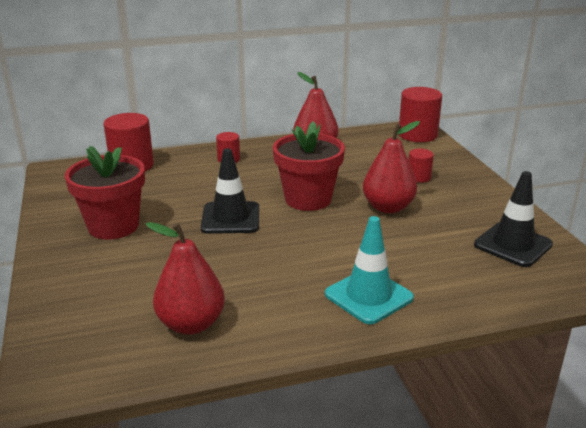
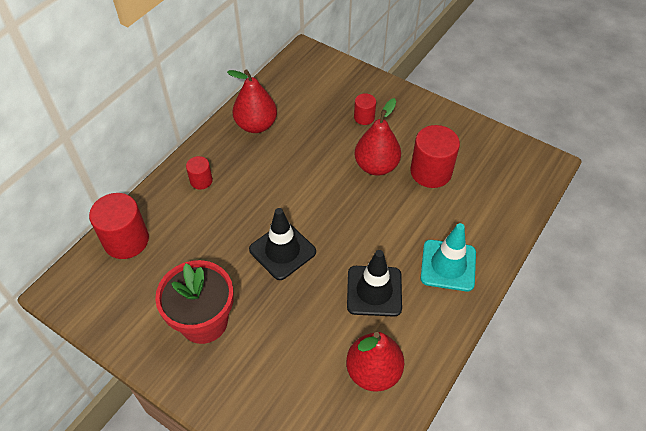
camera: 40 degrees left, 25 degrees up
(308, 199) = (314, 192): red flower pot -> none
(417, 135) = (315, 62): red cylinder -> red cylinder (431, 172)
(513, 245) = (481, 157): black traffic cone -> black traffic cone (374, 291)

